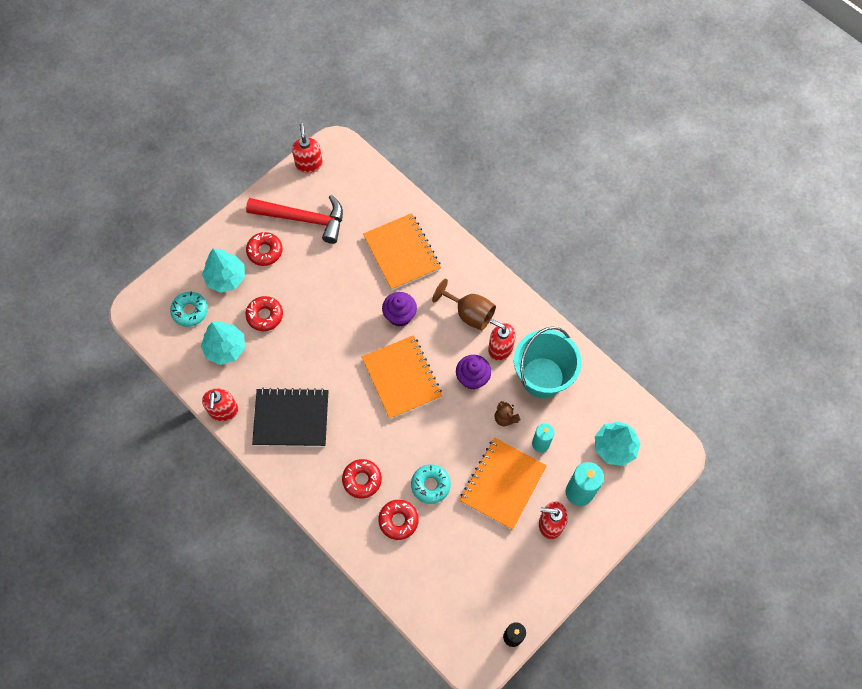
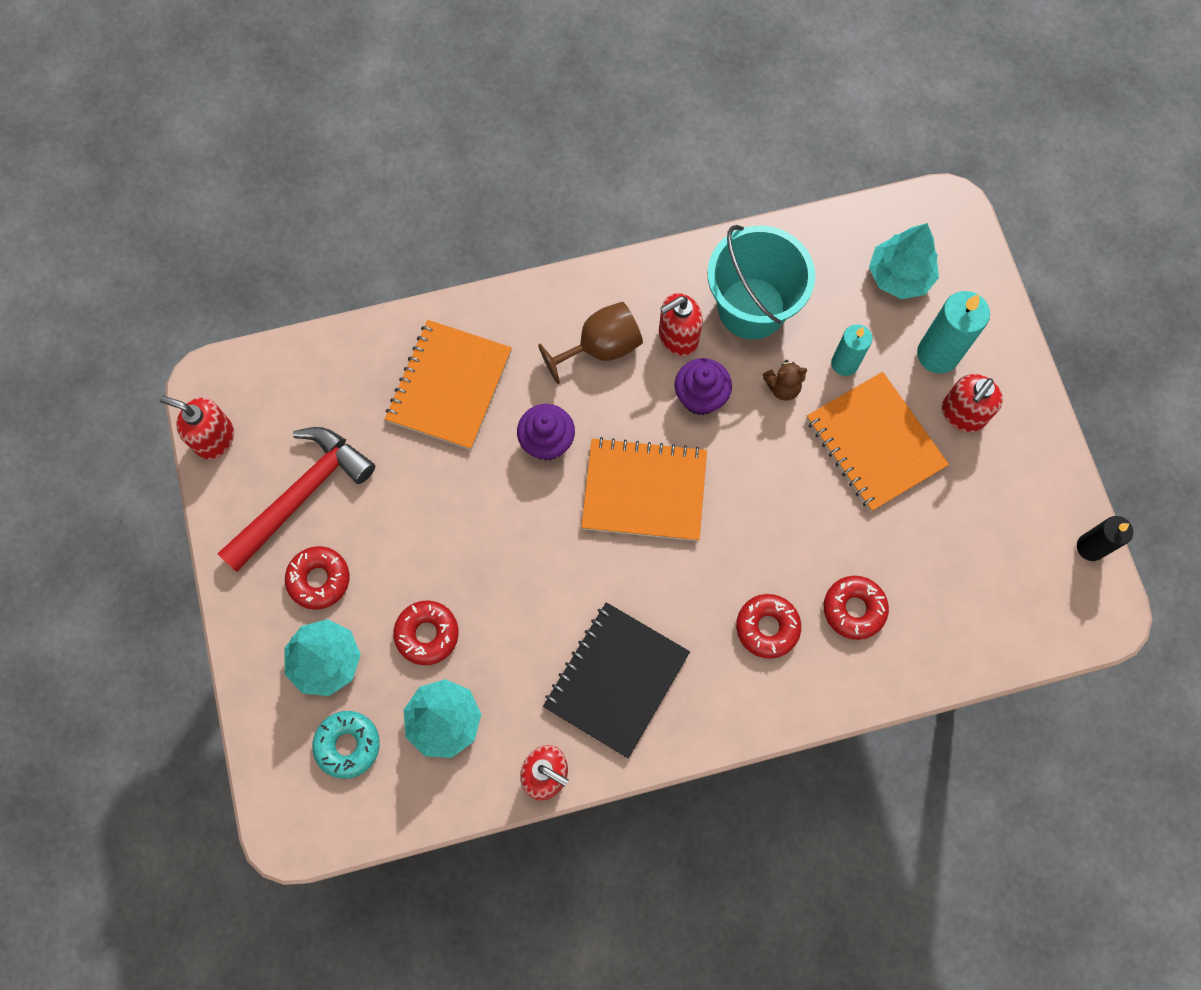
camera: 60 degrees left, 5 degrees up
(402, 253) = (449, 386): orange notebook -> orange notebook turned 75 degrees counterclockwise
(430, 485) = (825, 538): turquoise donut -> none

